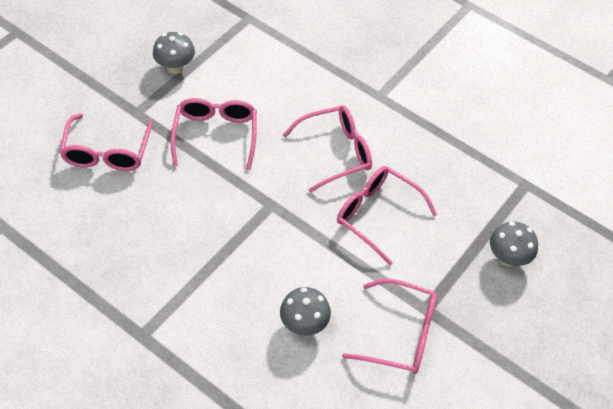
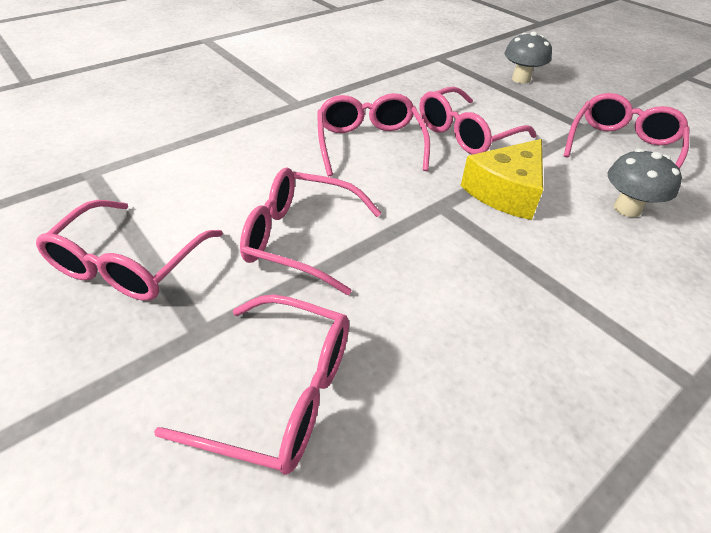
camera: 75 degrees left, 10 degrees down
(175, 67) = (130, 264): grey mushroom -> pink glasses
(300, 243) = (505, 192): none -> yellow cheese

